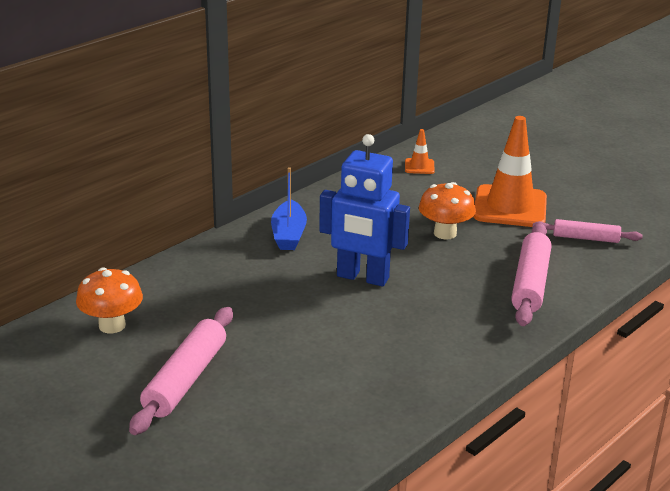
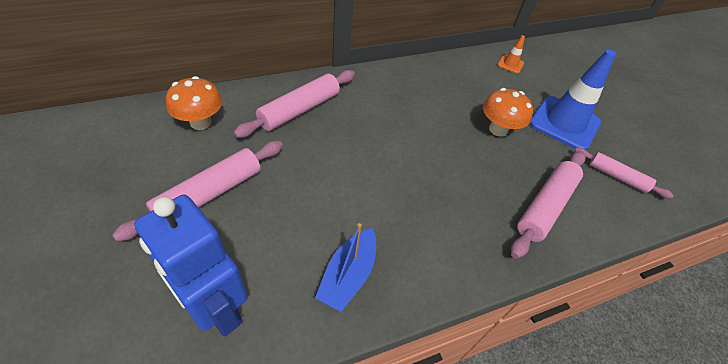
camera: 20 degrees right, 20 degrees up
(215, 280) = (300, 110): none -> pink rolling pin
(288, 234) = (378, 89): blue boat -> blue boat (348, 275)
(362, 277) = (408, 148): blue robot -> blue robot (217, 308)
(510, 207) = (564, 123): orange traffic cone -> blue traffic cone

